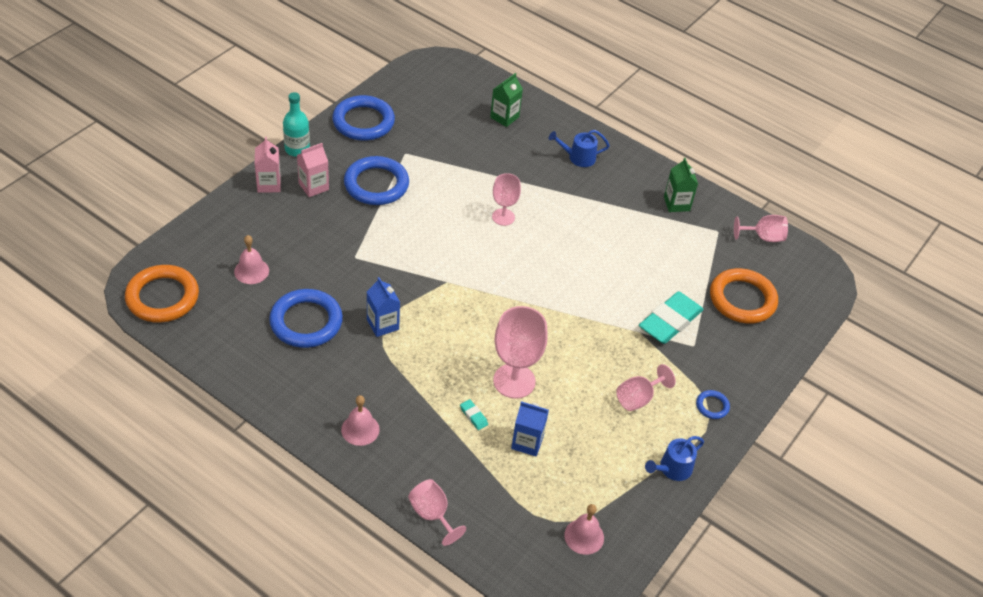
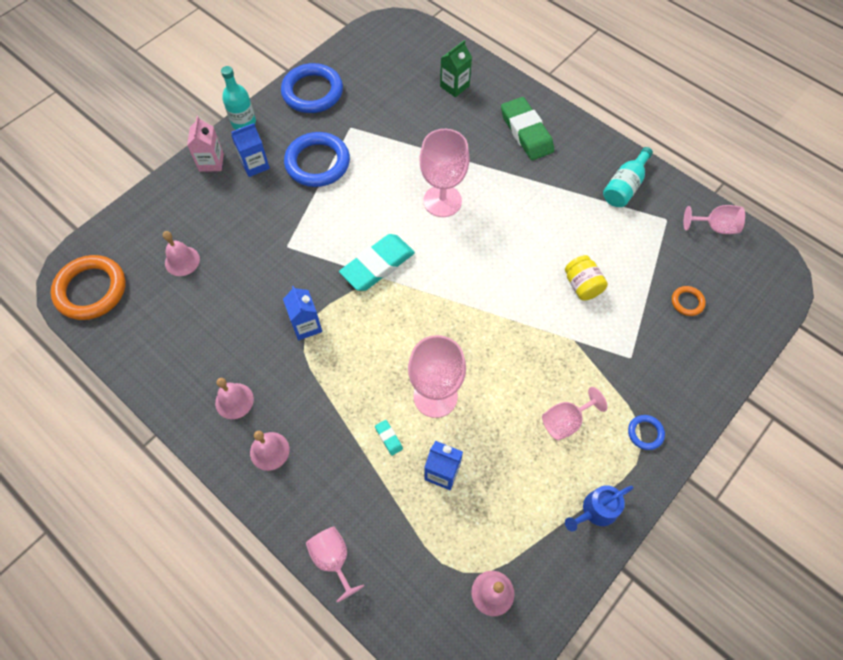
camera: 10 degrees right, 15 degrees up
(306, 322) = (229, 321): blue ring -> none
(313, 186) = (255, 165): pink carton -> blue carton
(320, 389) = (234, 401): none -> pink bell
(503, 217) = (442, 201): pink goblet -> pink goblet, size x1.64
(578, 157) = (526, 132): blue watering can -> green eraser
(643, 287) = (582, 285): none -> yellow jar
(670, 321) = (607, 327): turquoise eraser -> turquoise eraser (378, 265)
(676, 204) = (625, 186): green carton -> turquoise bottle
(742, 299) = (687, 302): orange ring -> orange ring, size x0.46

